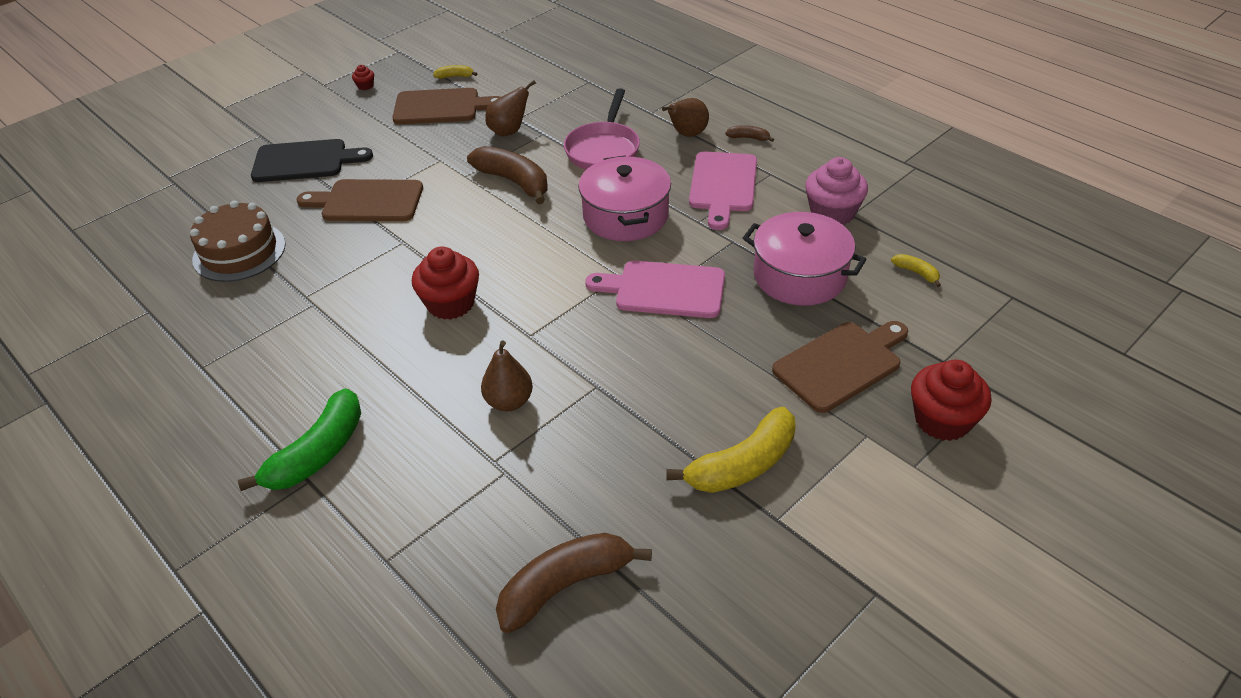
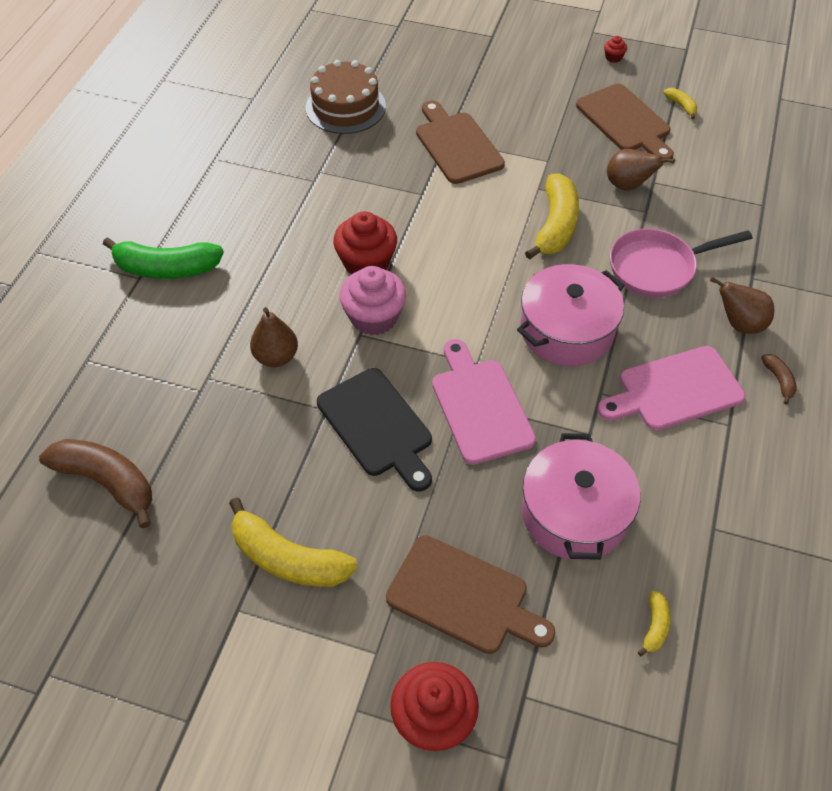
camera: 60 degrees right, 10 degrees up
(305, 161) = (479, 80): black cutting board -> black cutting board (377, 426)
(514, 182) = (555, 226): brown banana -> yellow banana
(832, 213) = (703, 508): pink cupcake -> pink cupcake (374, 317)

